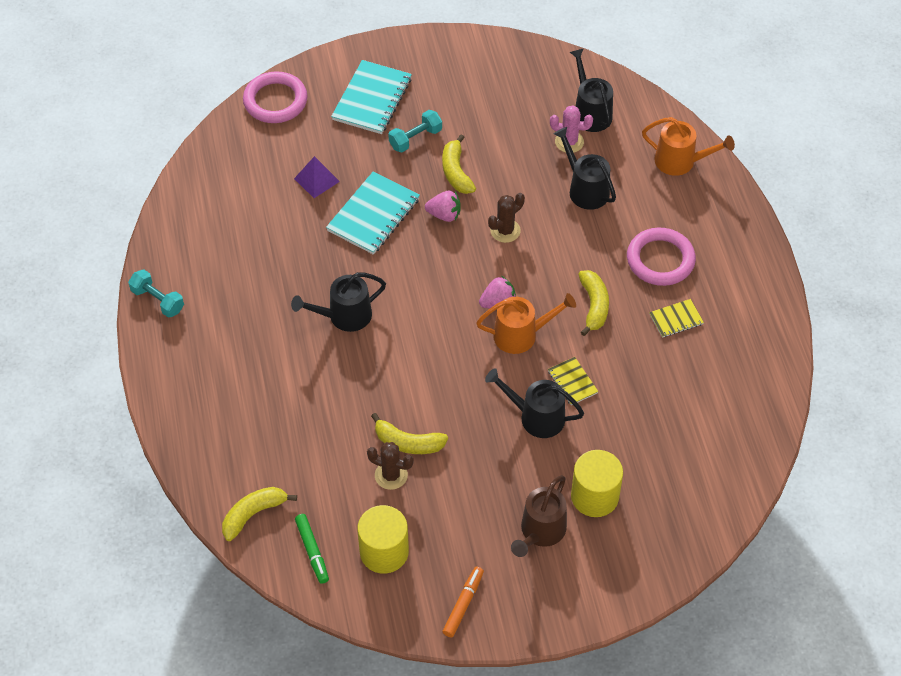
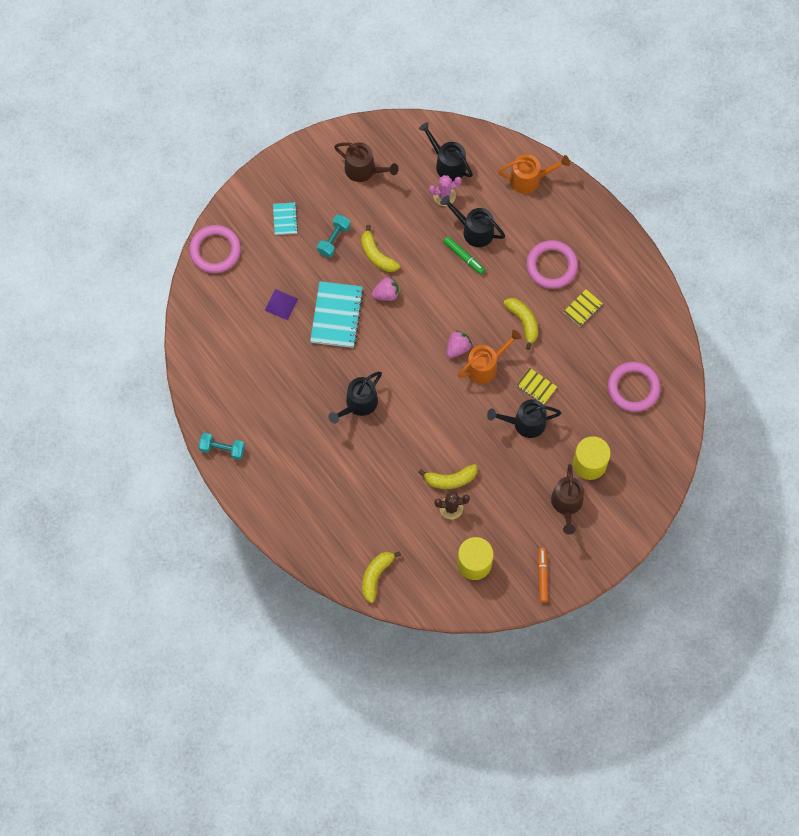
camera: 25 degrees left, 15 degrees up
(312, 551) = (428, 584): green marker -> green marker (464, 257)
(372, 99) = (285, 219): turquoise notebook -> turquoise notebook, size x0.52
(489, 84) = (364, 170): none -> brown watering can
(505, 231) = (435, 288): brown cactus -> none
(696, 432) = (633, 388): none -> pink ring

